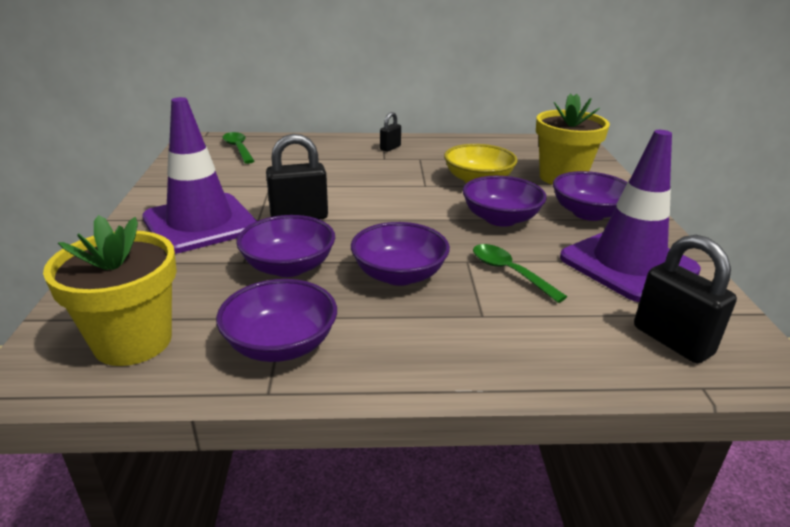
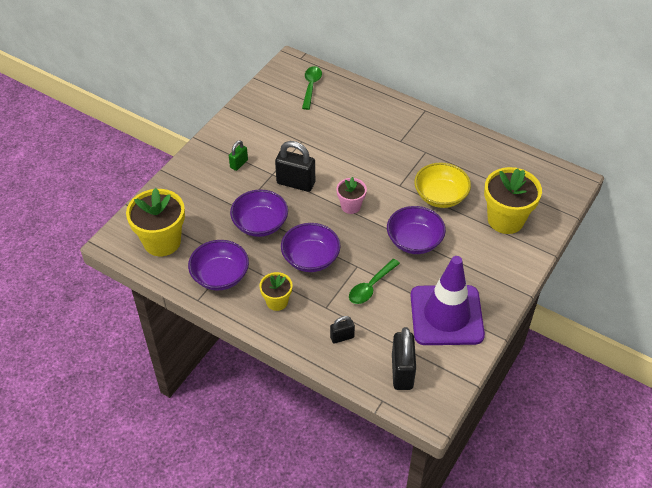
camera: 35 degrees right, 20 degrees up
(200, 223) = (239, 164): purple traffic cone -> green padlock
(390, 148) = (416, 129): black padlock -> black padlock (342, 337)
(392, 215) = (351, 206): none -> pink flower pot
(406, 338) = (277, 302): none -> yellow flower pot
(509, 272) = (371, 286): green spoon -> green spoon turned 135 degrees counterclockwise
(588, 213) = (478, 263): purple bowl -> none

